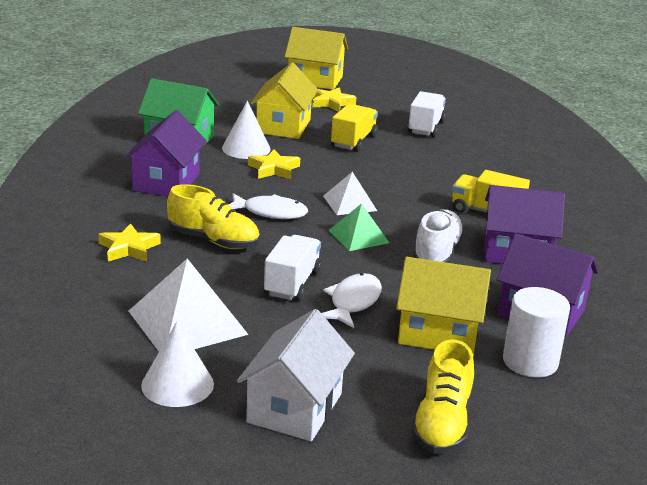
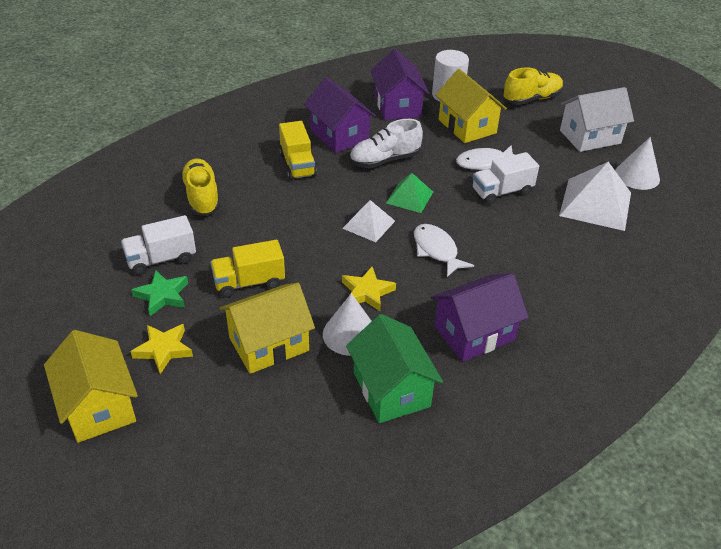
camera: 130 degrees left, 15 degrees up
(129, 248) = (578, 279): yellow star -> none
(213, 241) = (510, 250): yellow shoe -> yellow shoe (202, 197)
(384, 117) = (162, 295): none -> green star

